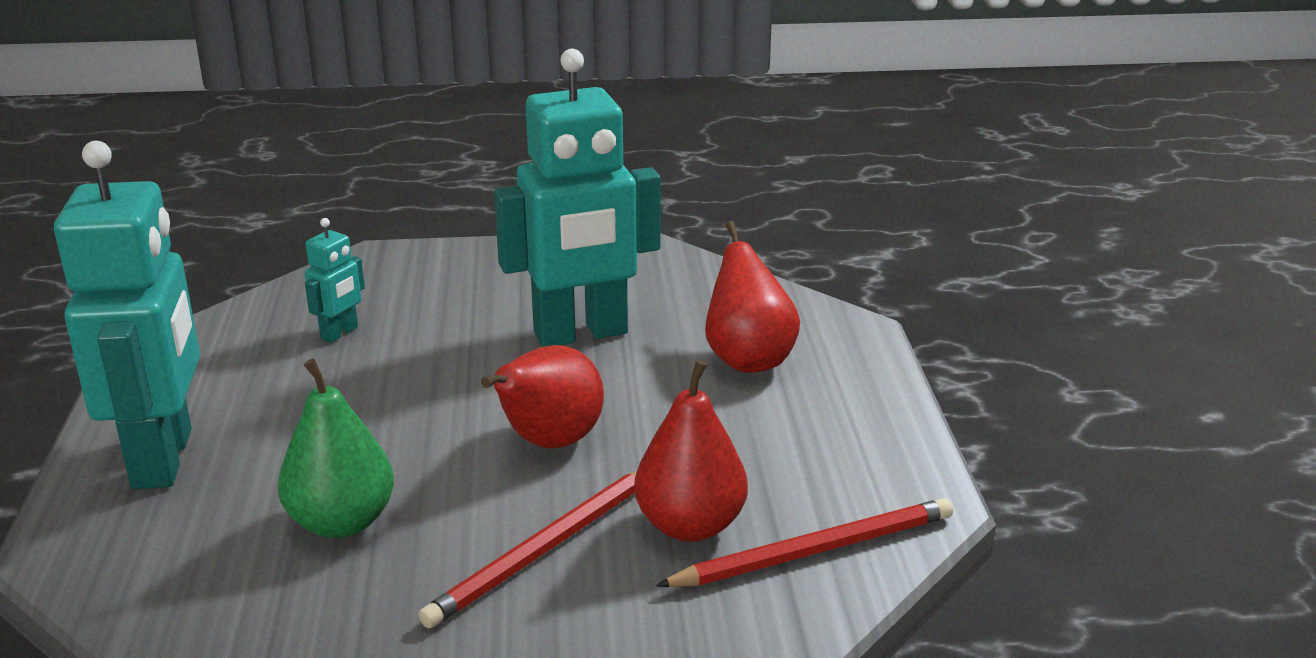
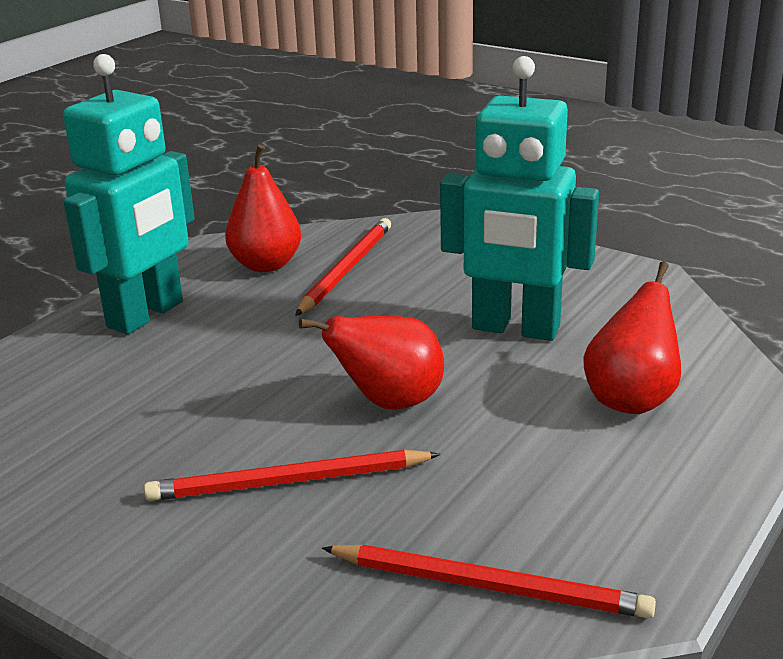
camera: 40 degrees right, 0 degrees up
(340, 333) = (346, 269): turquoise robot -> red pencil
(342, 522) = (189, 401): green pear -> none
(690, 525) = (414, 515): red pear -> red pear (266, 265)

